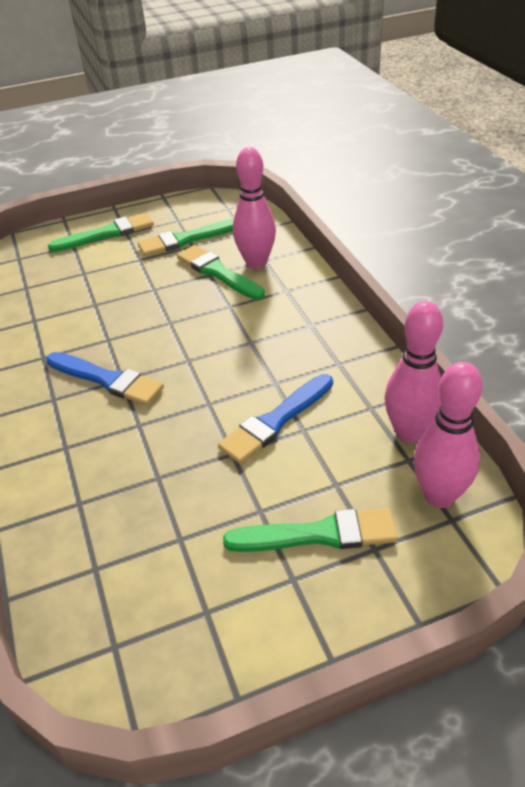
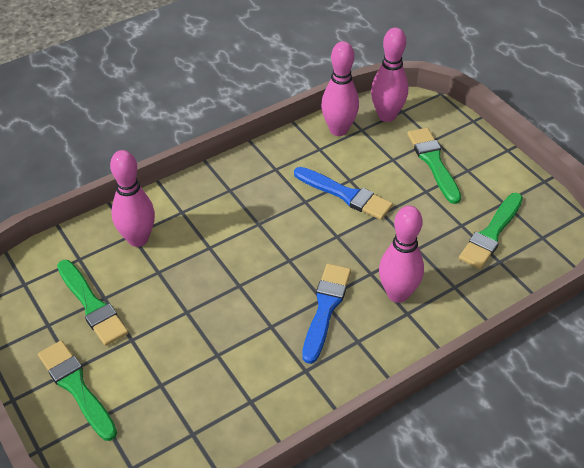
camera: 105 degrees left, 5 degrees up
(95, 443) = (397, 294): none -> pink bowling pin
(217, 272) = (155, 265): green brush -> green brush (491, 234)

